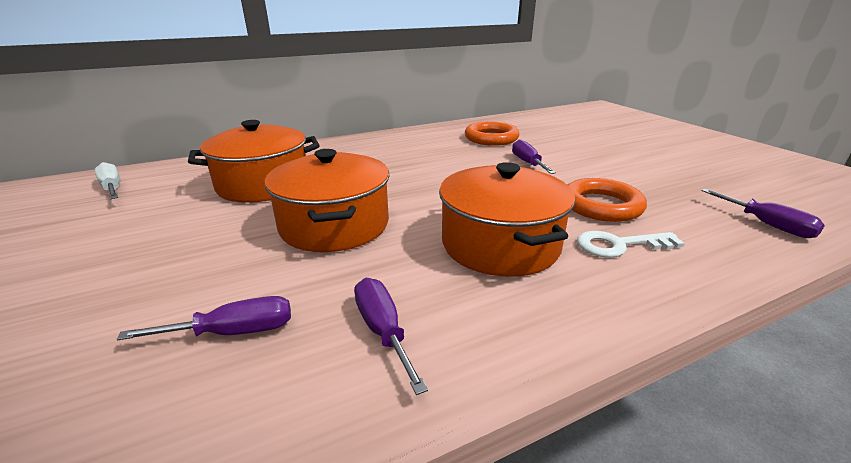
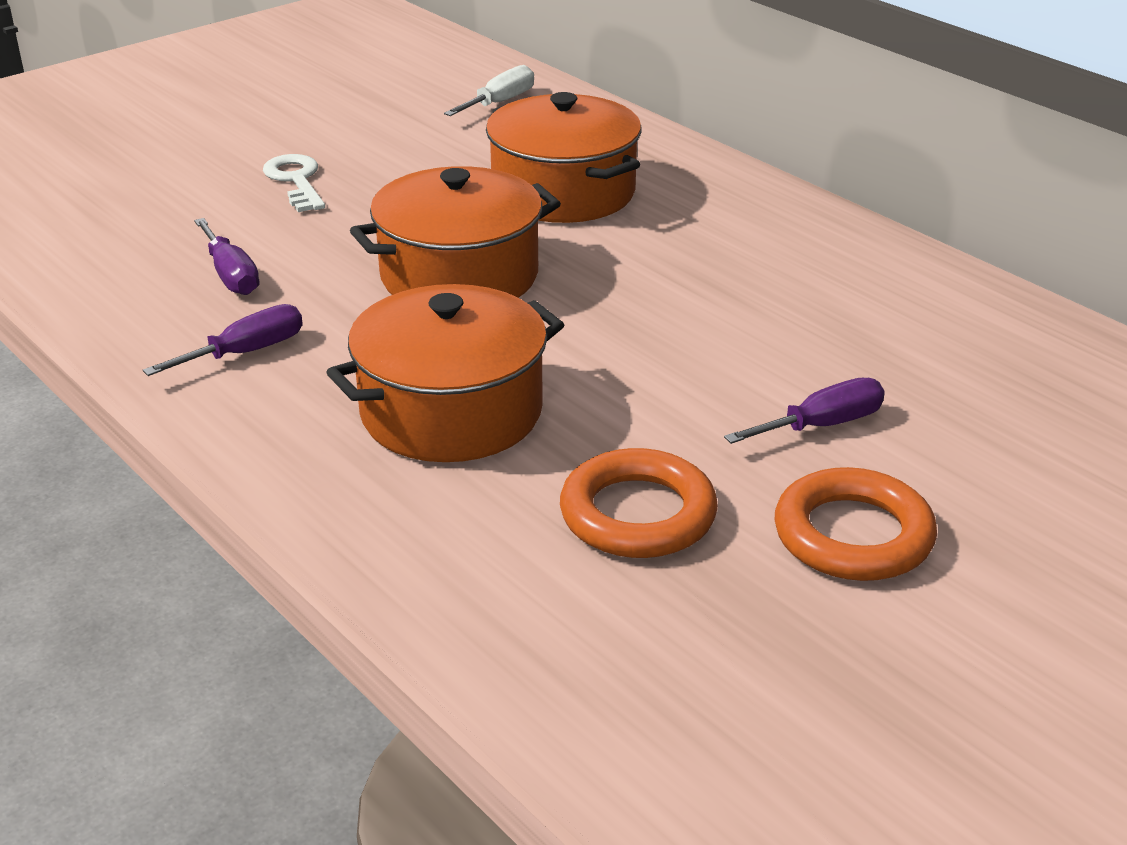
camera: 75 degrees right, 5 degrees up
(491, 138) = (964, 368): orange ring -> orange ring (853, 535)
(619, 245) = (487, 523): white key -> white key (296, 181)
(767, 224) = (643, 725): purple screwdriver -> none

